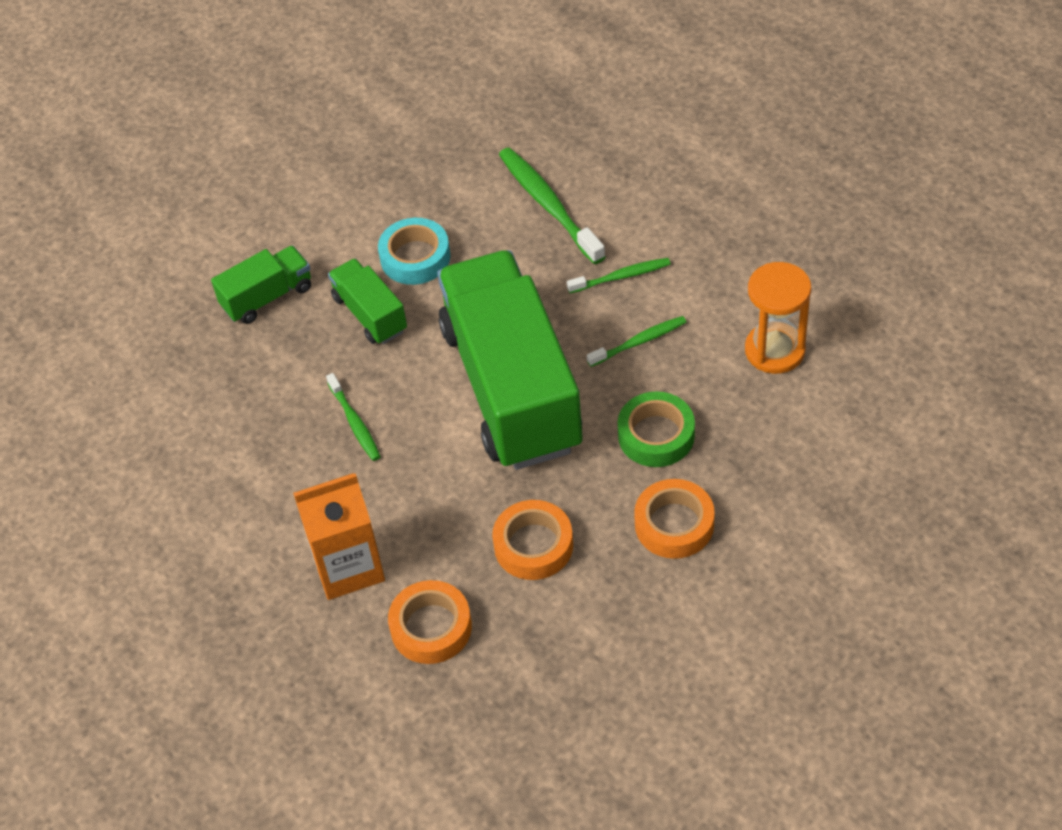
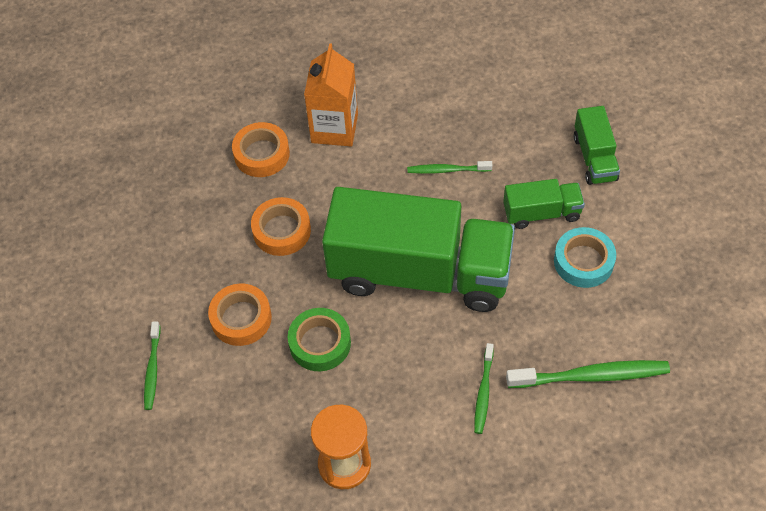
camera: 115 degrees right, 5 degrees up
(639, 342) = (411, 373): green toothbrush -> green toothbrush (152, 369)

